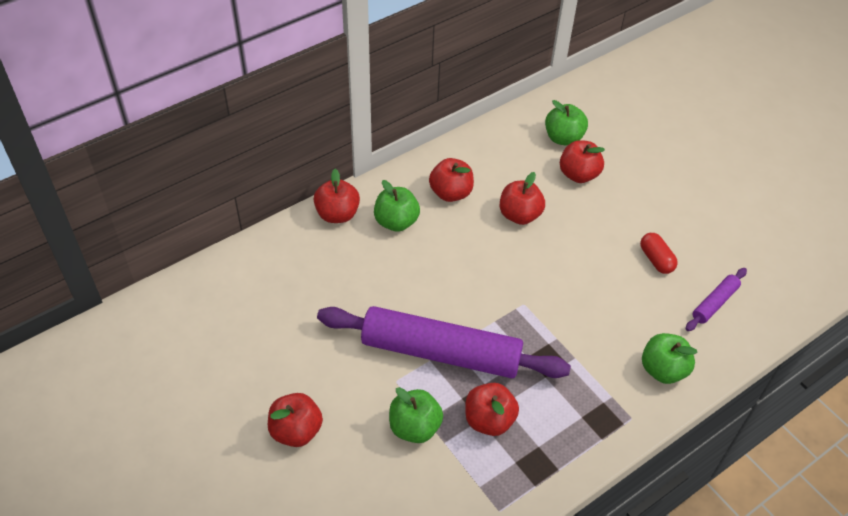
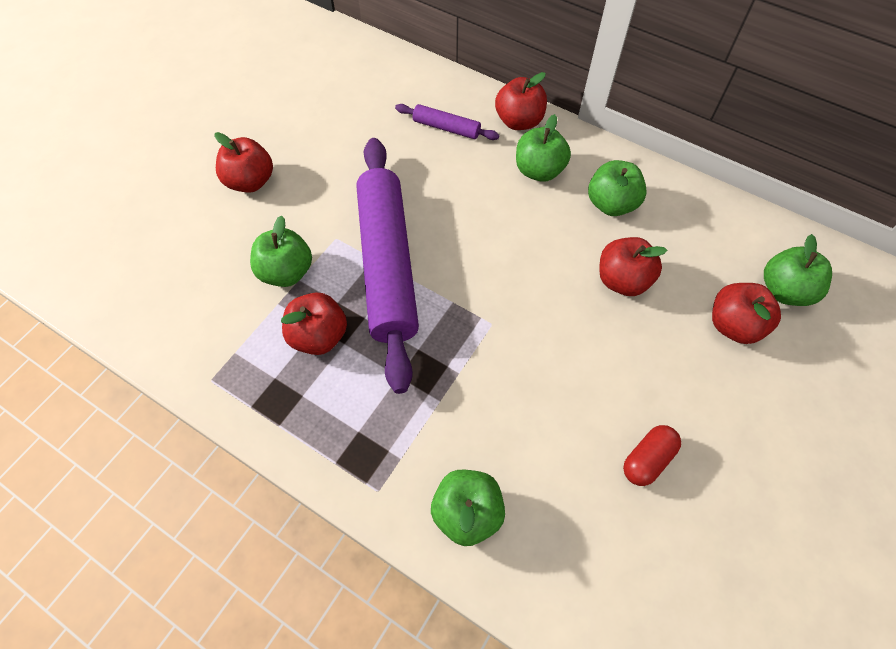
camera: 70 degrees right, 10 degrees up
(451, 193) = (611, 204): red apple -> green apple
(714, 303) = (615, 560): purple rolling pin -> purple rolling pin (446, 128)

